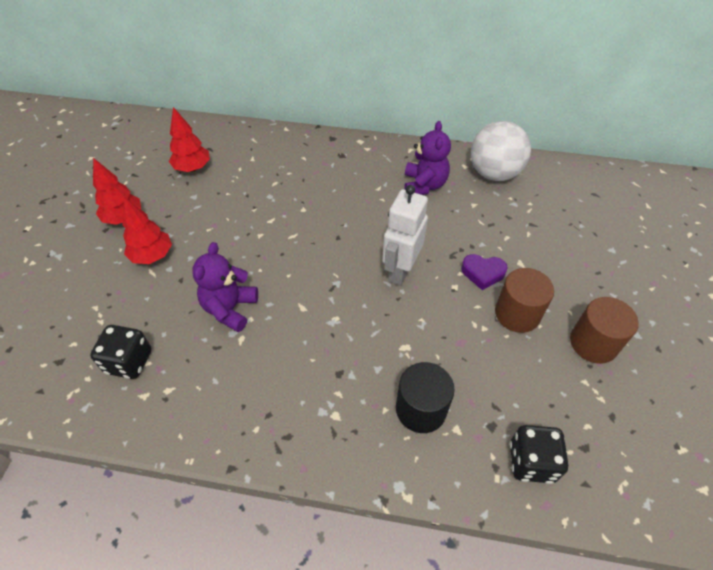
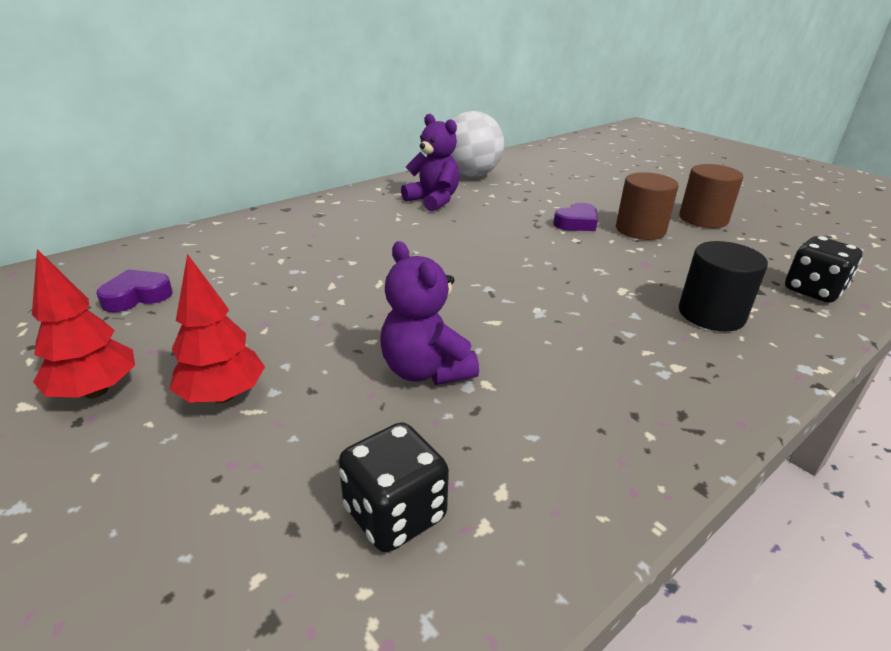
camera: 50 degrees left, 20 degrees down
(192, 168) = (137, 296): red tree -> purple heart
(400, 271) = (521, 252): white robot -> none

